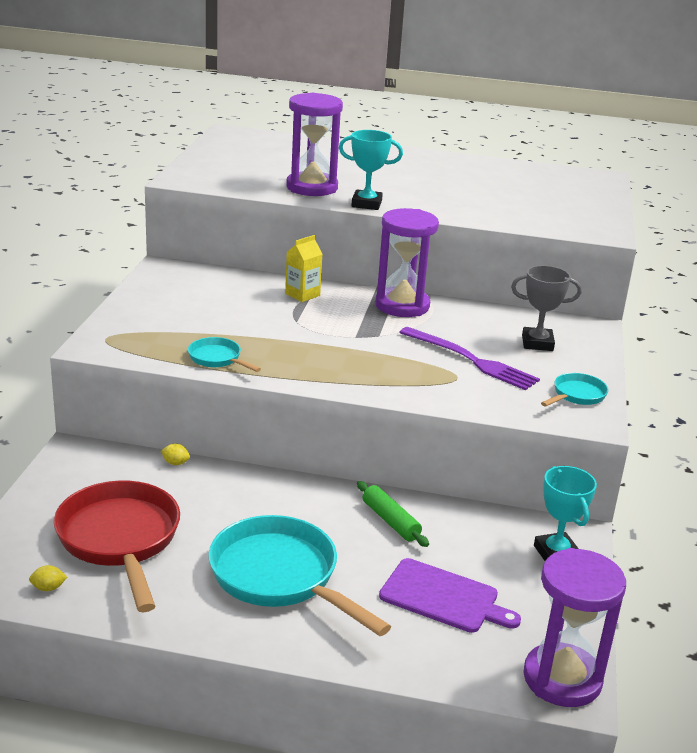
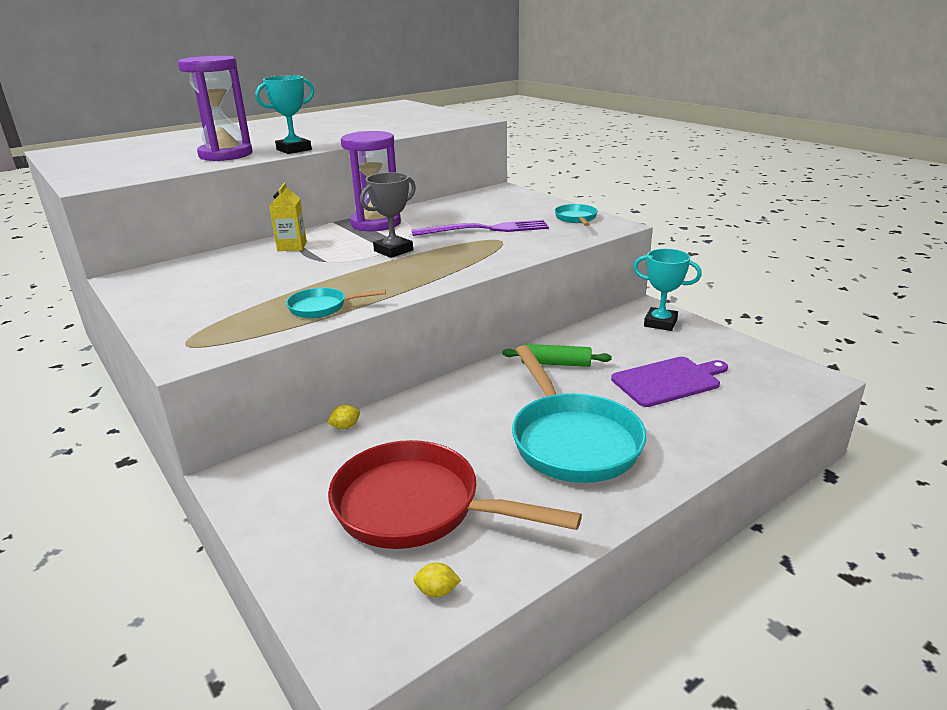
camera: 45 degrees left, 0 degrees up
(48, 588) = (437, 591): yellow lemon -> yellow lemon turned 60 degrees clockwise
(280, 577) = (571, 440): turquoise pan -> turquoise pan turned 105 degrees counterclockwise
(537, 343) = (497, 207): grey trophy -> grey trophy (393, 250)
(562, 679) = (795, 376): purple hourglass -> none

